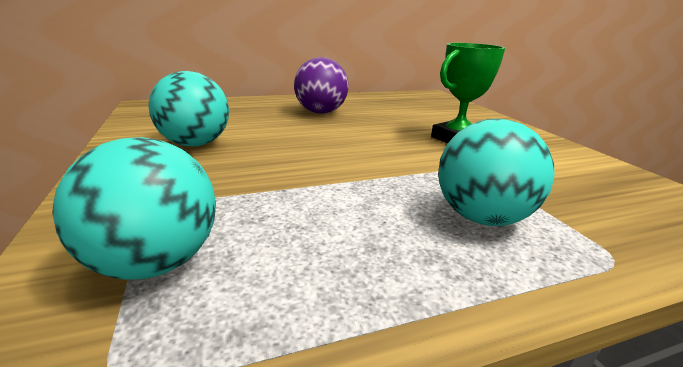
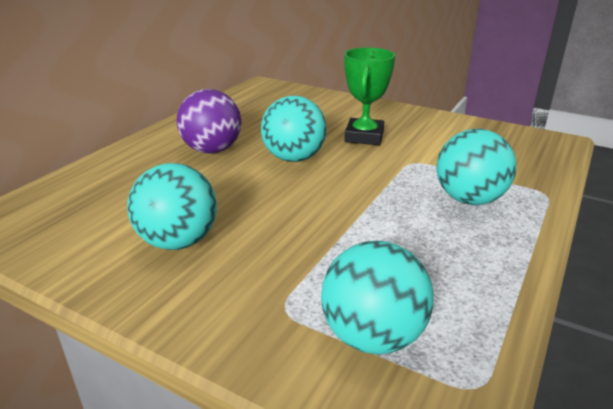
camera: 40 degrees left, 5 degrees up
(367, 132) = (294, 158): none -> turquoise ball

